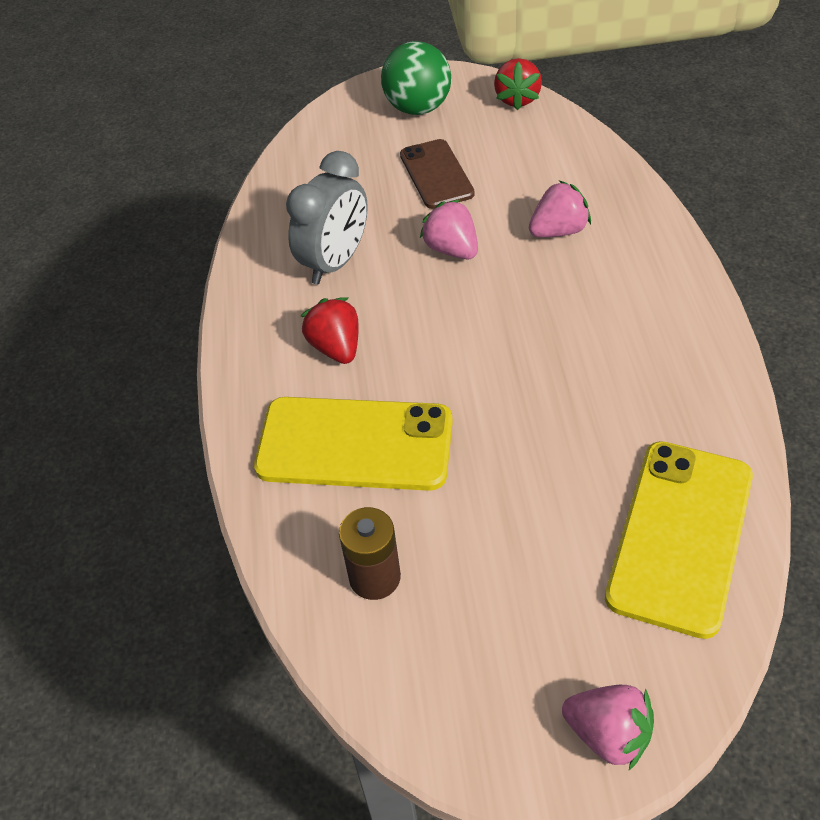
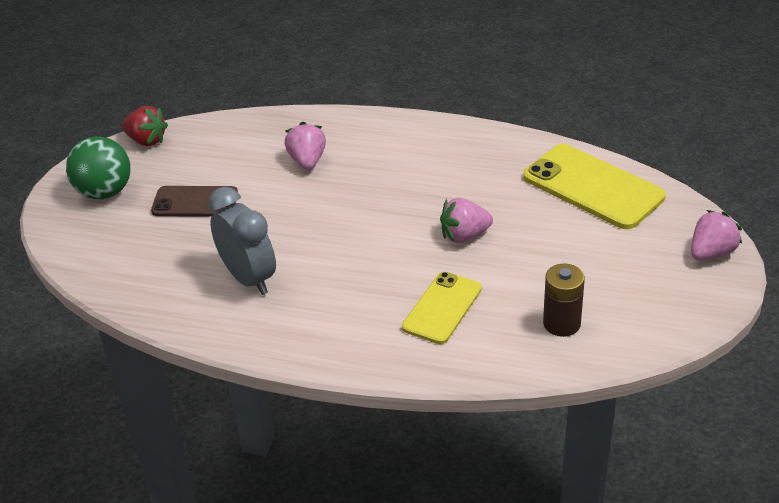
camera: 70 degrees left, 10 degrees down
(336, 347) = (341, 297): red strawberry -> none
(355, 444) = (442, 308): yellow phone -> yellow phone, size x0.62
(452, 249) = (284, 215): pink strawberry -> pink strawberry (464, 236)

